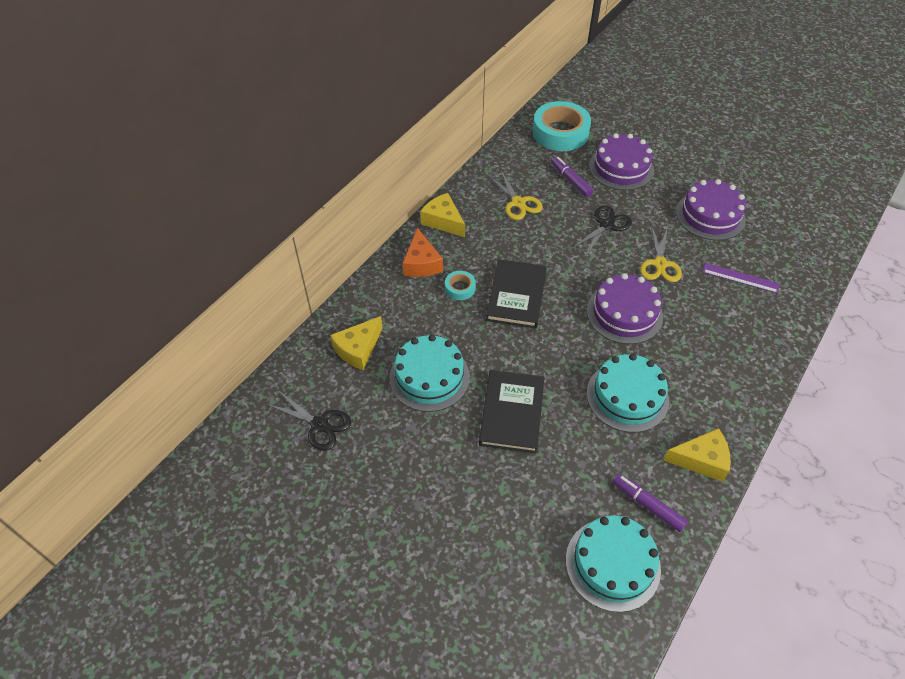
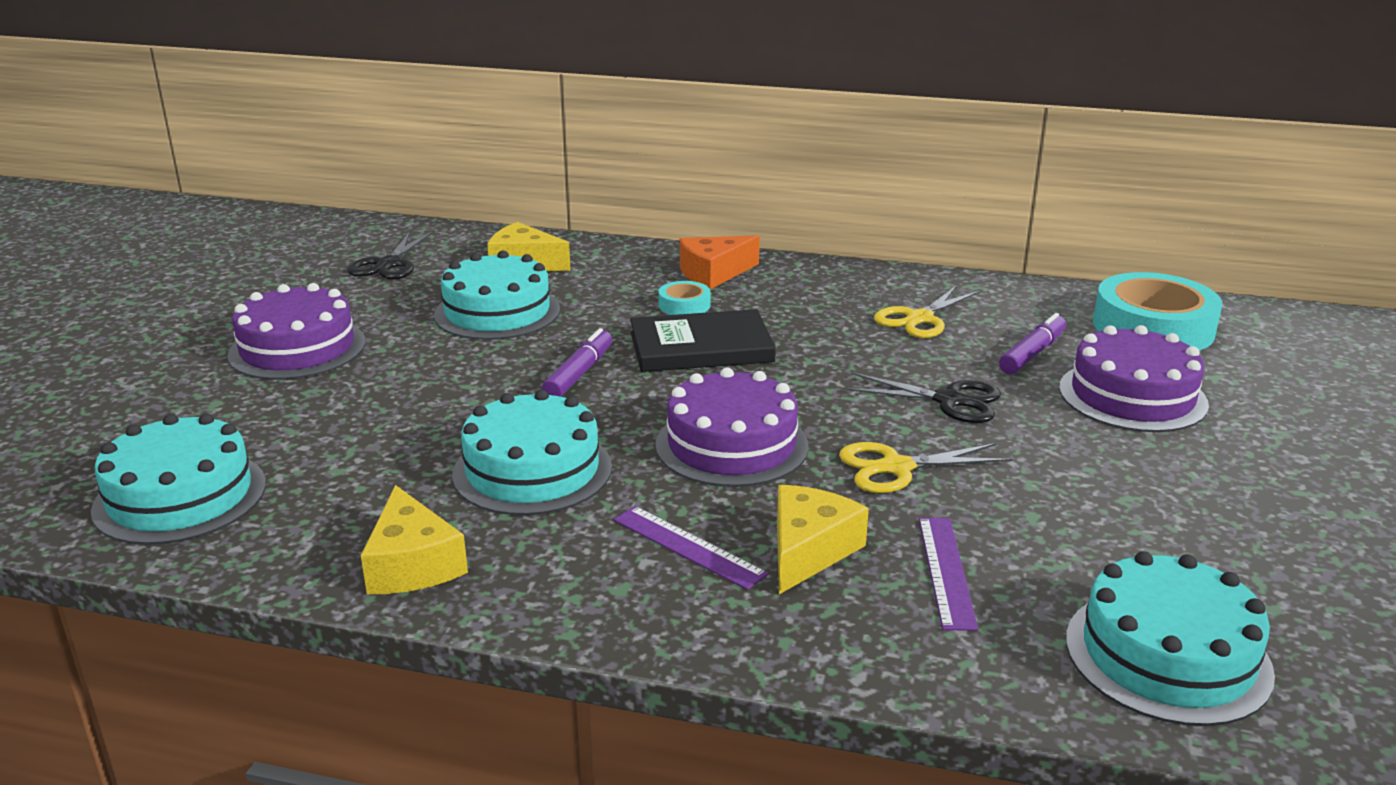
camera: 70 degrees right, 25 degrees down
(443, 221) = (816, 273): yellow cheese -> yellow cheese (808, 550)
(511, 413) = (455, 377): black book -> none
(647, 505) = (299, 516): purple marker -> purple marker (579, 374)
(707, 353) = (688, 547): none -> purple ruler
(710, 215) = (1110, 513): purple cake -> purple cake (297, 348)
(799, 241) = (1167, 655): none -> turquoise cake

